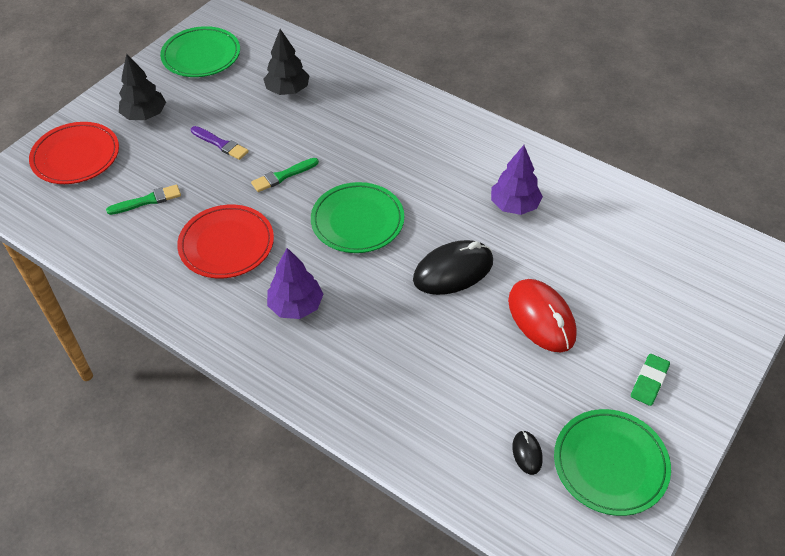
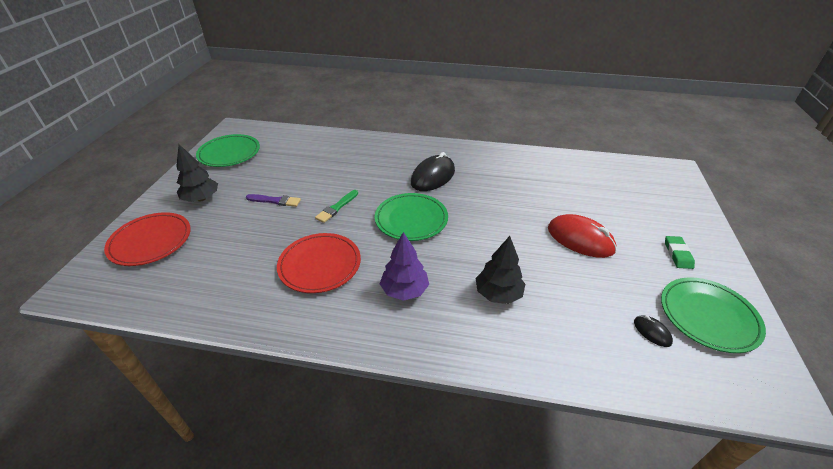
camera: 25 degrees left, 10 degrees down
(147, 200) = (233, 254): green brush -> none
(288, 90) = (307, 158): black tree -> black tree (498, 294)
(453, 271) = (500, 229): black mouse -> black mouse (433, 176)
(514, 205) = (507, 181): purple tree -> none

